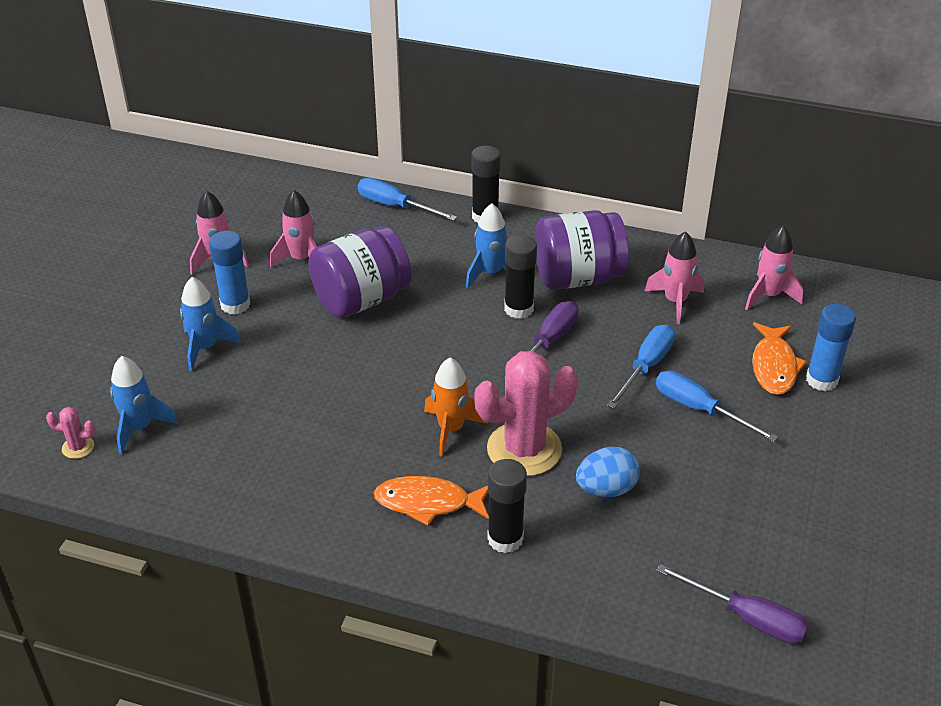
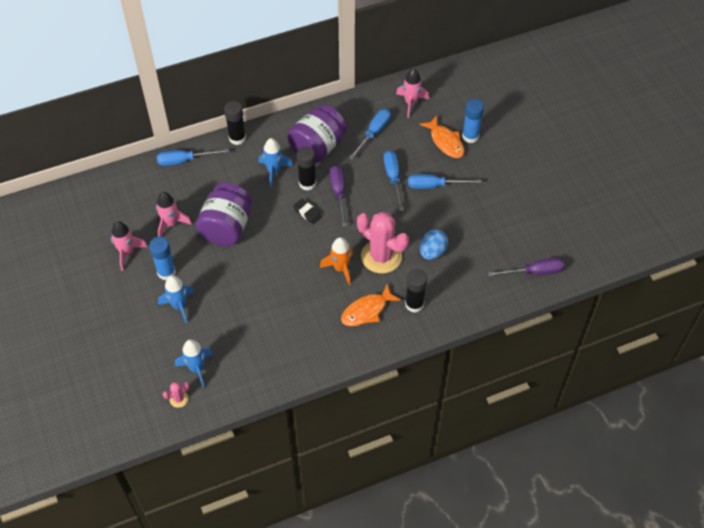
camera: 40 degrees left, 15 degrees up
(481, 341) = (307, 213): none -> black eraser
(524, 449) = (381, 256): pink cactus -> pink cactus turned 75 degrees counterclockwise
(675, 302) = (374, 133): pink rocket -> blue screwdriver

